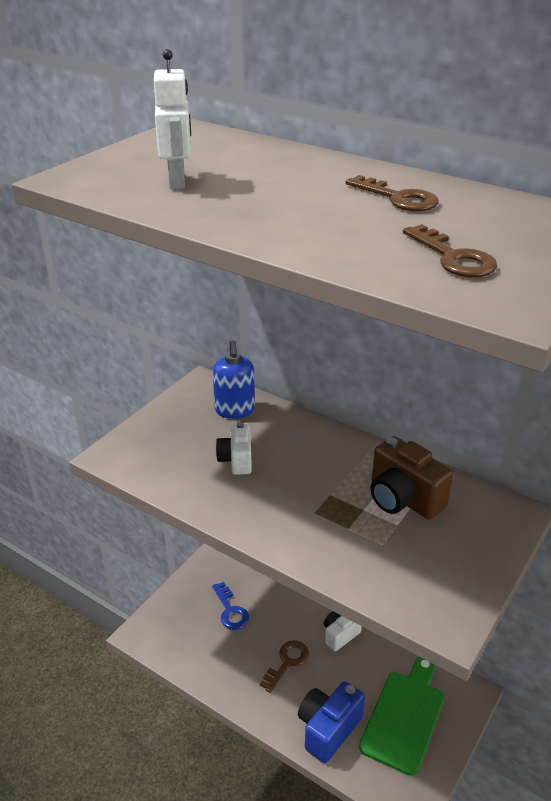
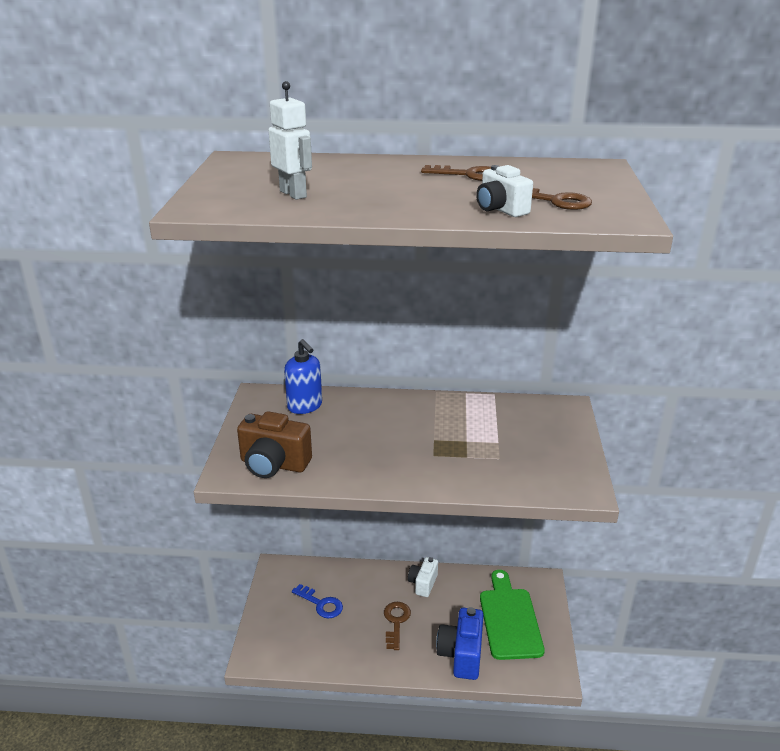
camera: 30 degrees left, 5 degrees down
(236, 460) = (340, 441): white camera -> white camera (500, 209)
(403, 499) = (488, 424): brown camera -> brown camera (273, 464)

